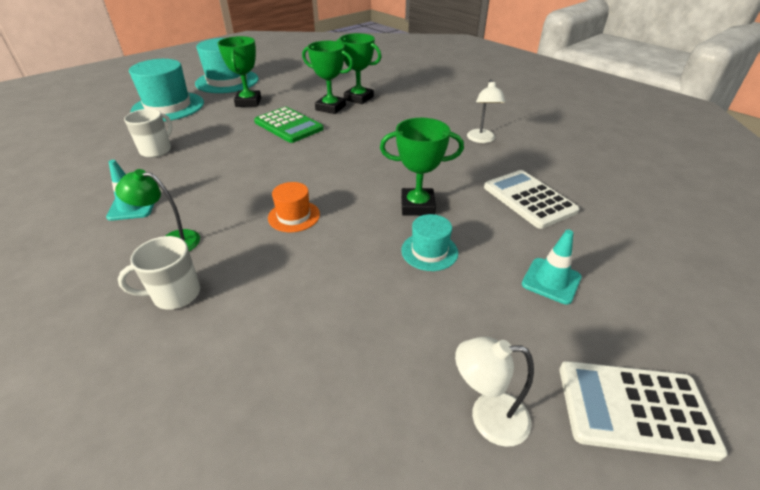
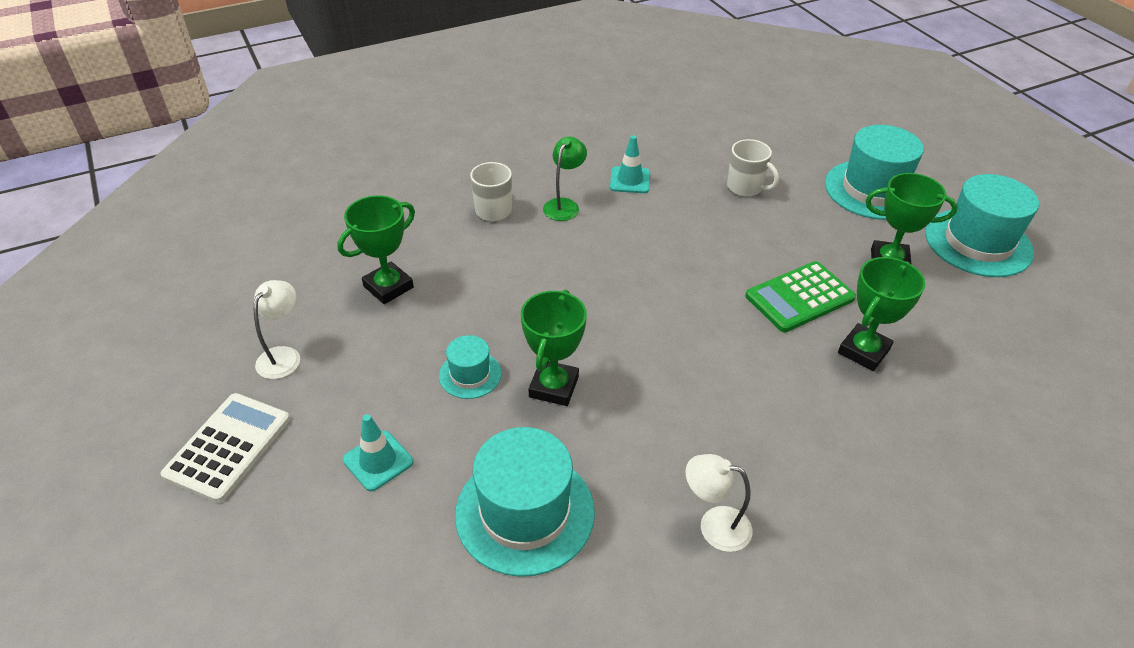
camera: 105 degrees right, 5 degrees up
(294, 216) = (573, 282): orange hat -> none
(359, 98) = (906, 394): green trophy -> green trophy (388, 287)
(529, 199) = (525, 512): white calculator -> turquoise hat

